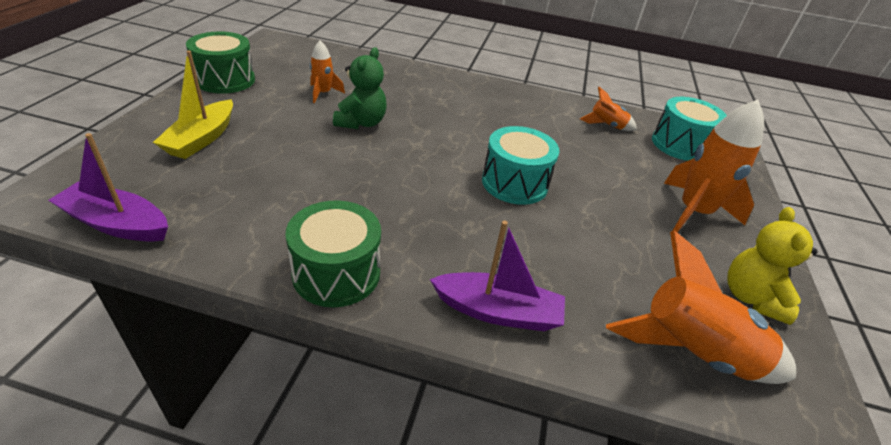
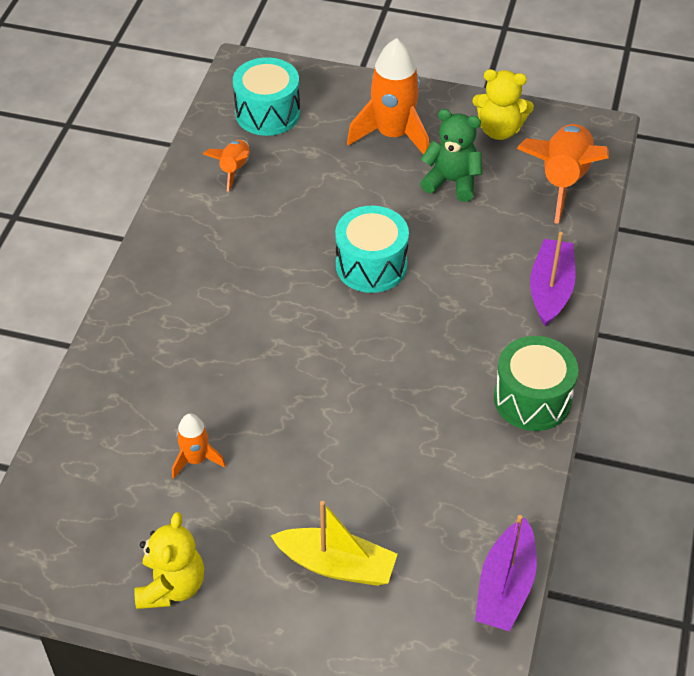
camera: 85 degrees left, 10 degrees up
(225, 80) = (171, 586): green drum -> yellow teddy bear
(361, 123) = (269, 408): green teddy bear -> green teddy bear (452, 182)

